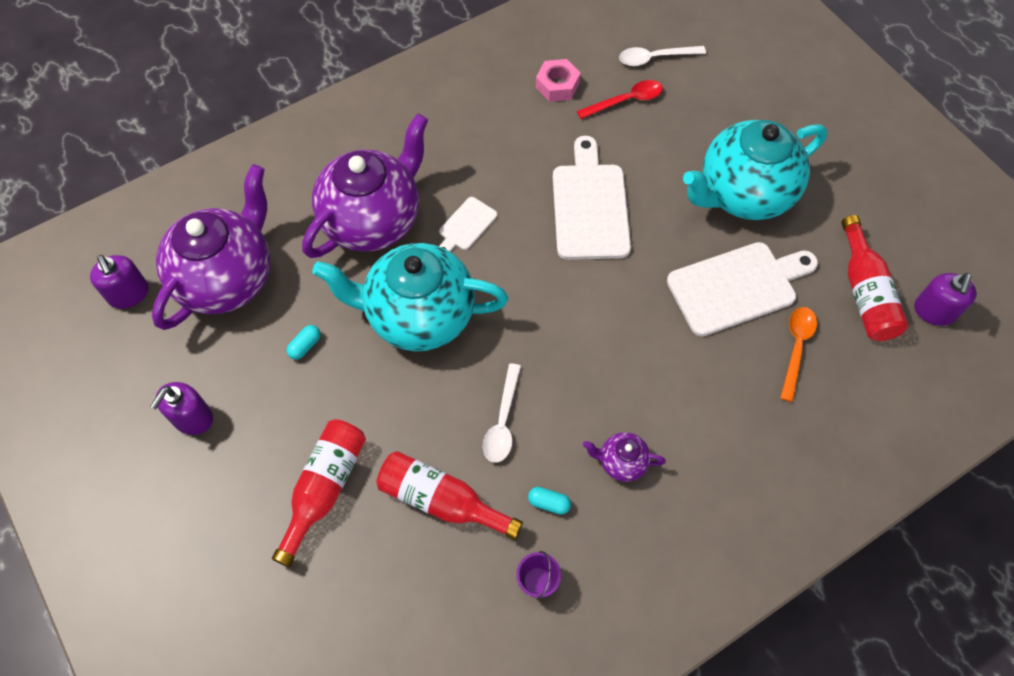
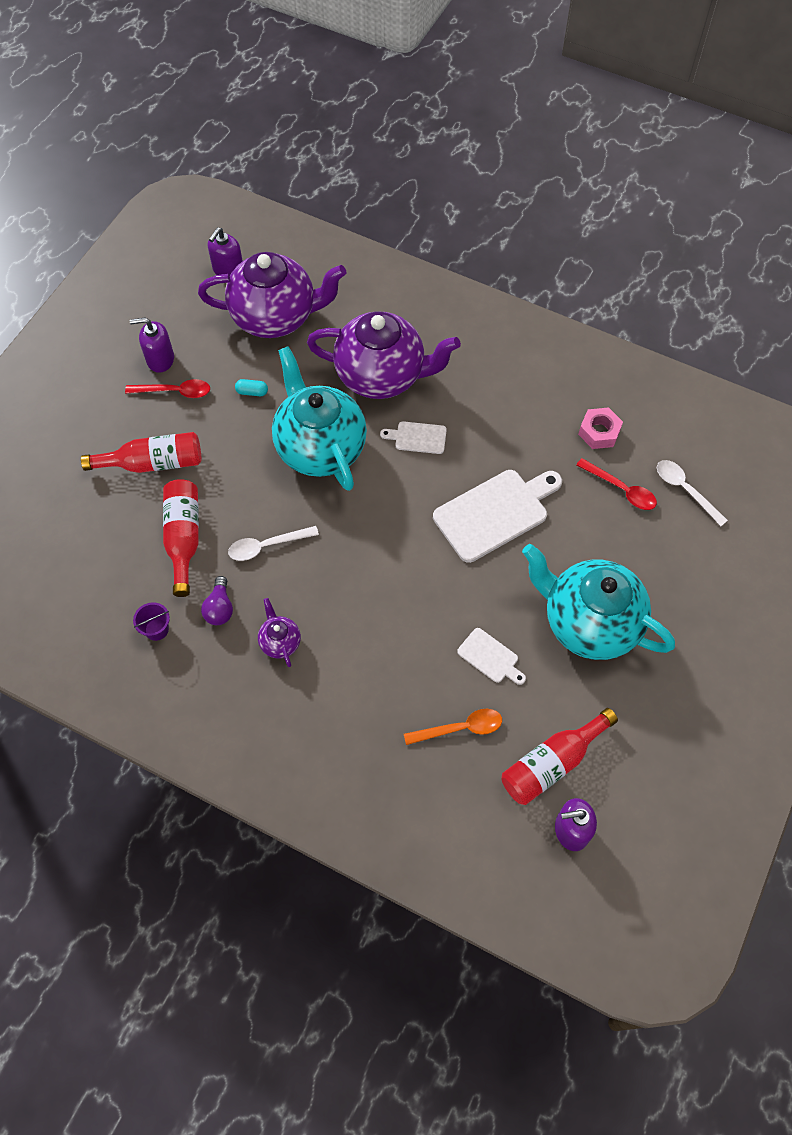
camera: 60 degrees right, 0 degrees up
(247, 423) = (175, 391): none -> red spoon
(549, 503) = (220, 608): turquoise capsule -> purple light bulb
(736, 287) = (490, 657): white cutting board -> white cutting board, size x0.50

